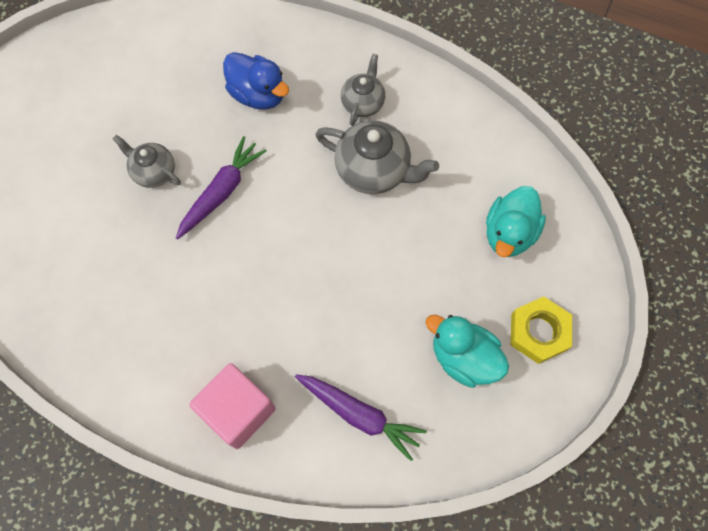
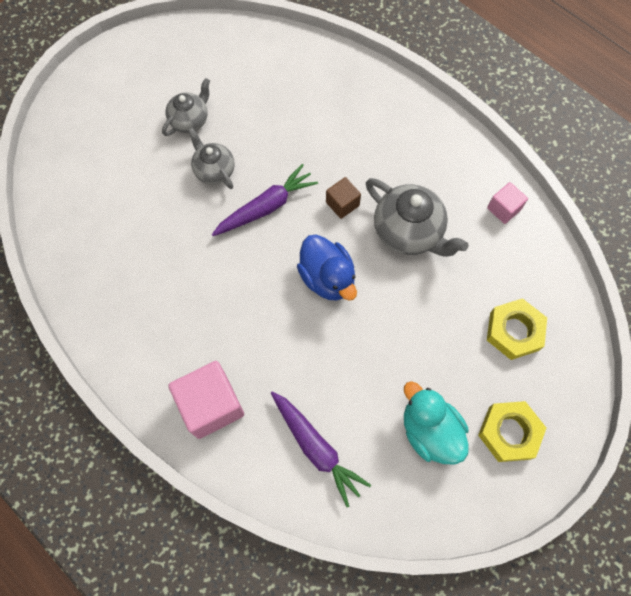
camera: 20 degrees right, 0 degrees up
(258, 94) = (329, 131): blue duck -> blue duck (327, 278)
(298, 164) = (342, 204): none -> brown cube
(363, 103) = (420, 167): grey teapot -> grey teapot (190, 120)
(457, 118) = (503, 209): none -> pink cube
(509, 233) = (514, 331): turquoise duck -> yellow nut

